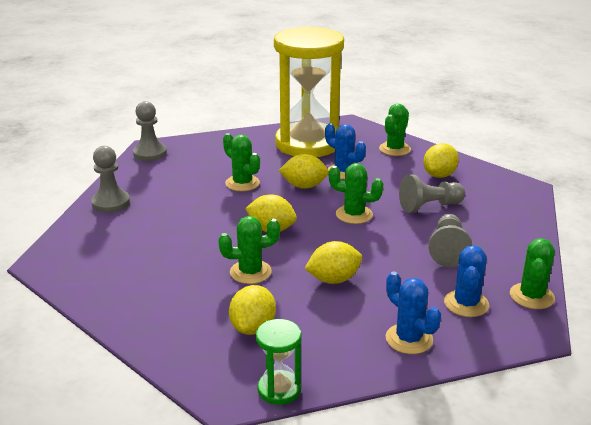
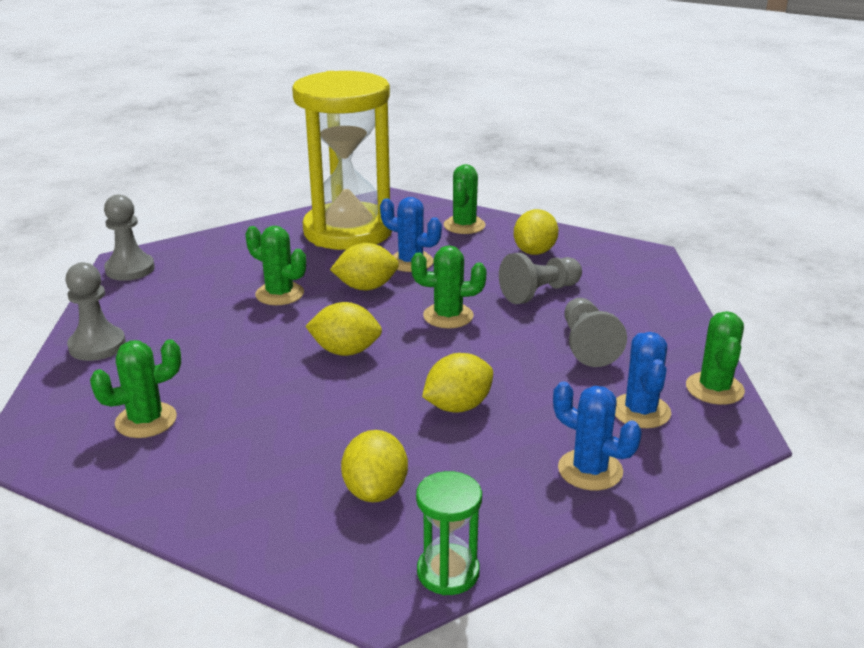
camera: 15 degrees left, 0 degrees up
(250, 272) = (340, 414): green cactus -> green cactus (146, 420)

